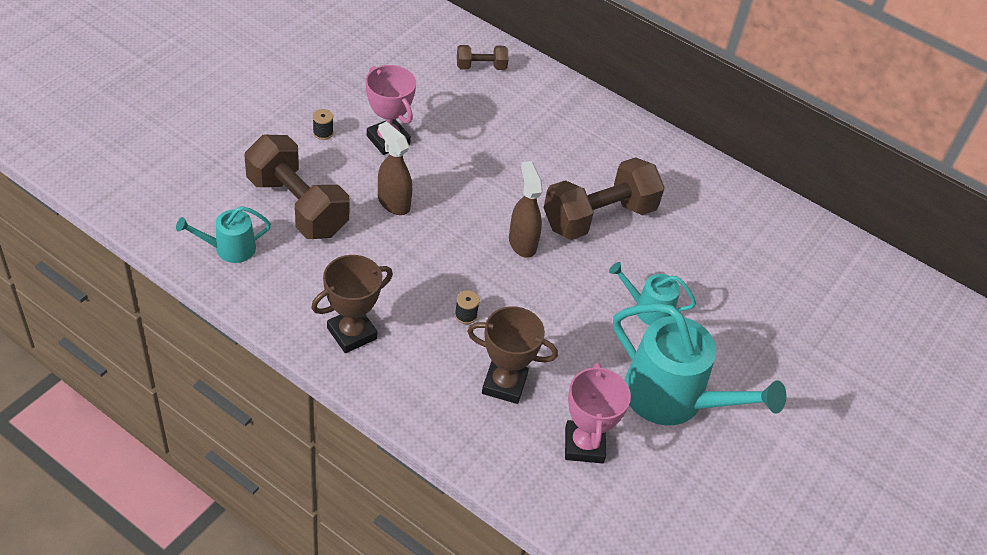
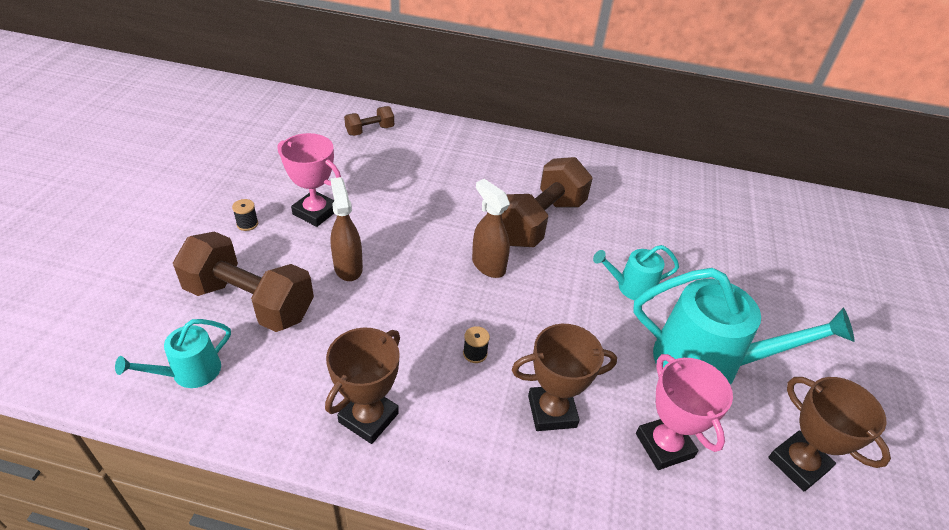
camera: 20 degrees left, 5 degrees down
(393, 203) = (348, 267): brown spray bottle -> brown spray bottle turned 45 degrees clockwise
(693, 503) = (798, 464): none -> brown trophy

